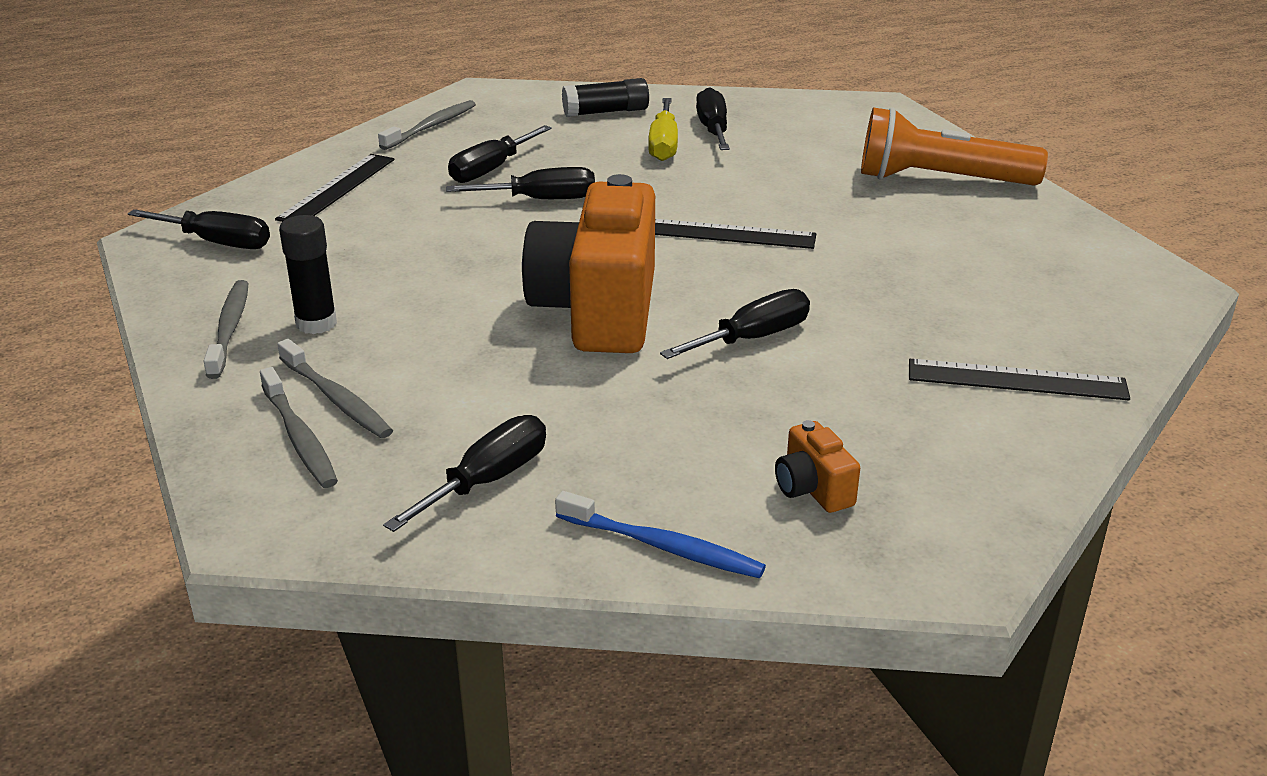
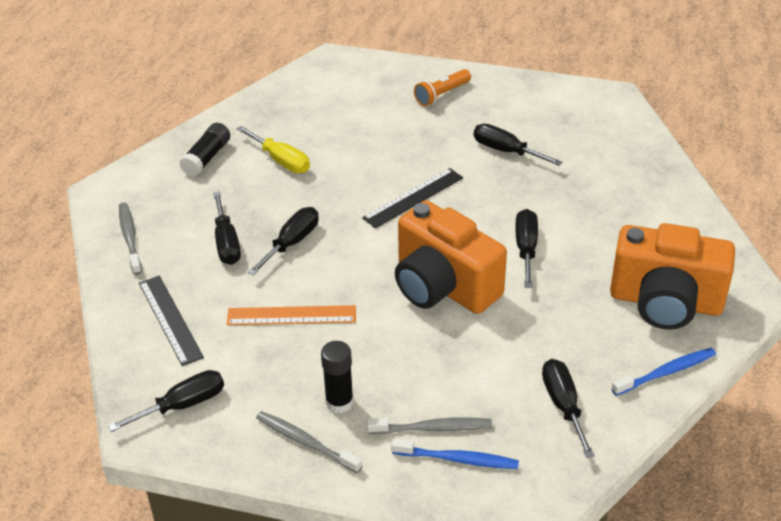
camera: 50 degrees left, 10 degrees up
(299, 437) = (457, 459): grey toothbrush -> blue toothbrush
(424, 244) = (291, 315): none -> orange ruler
(713, 129) = (285, 132): black screwdriver -> black screwdriver (506, 151)
(812, 489) = (665, 302): orange camera -> orange camera, size x2.43
(940, 180) = (441, 95): orange flashlight -> orange flashlight, size x0.56
(1016, 380) = (641, 191): black ruler -> none

